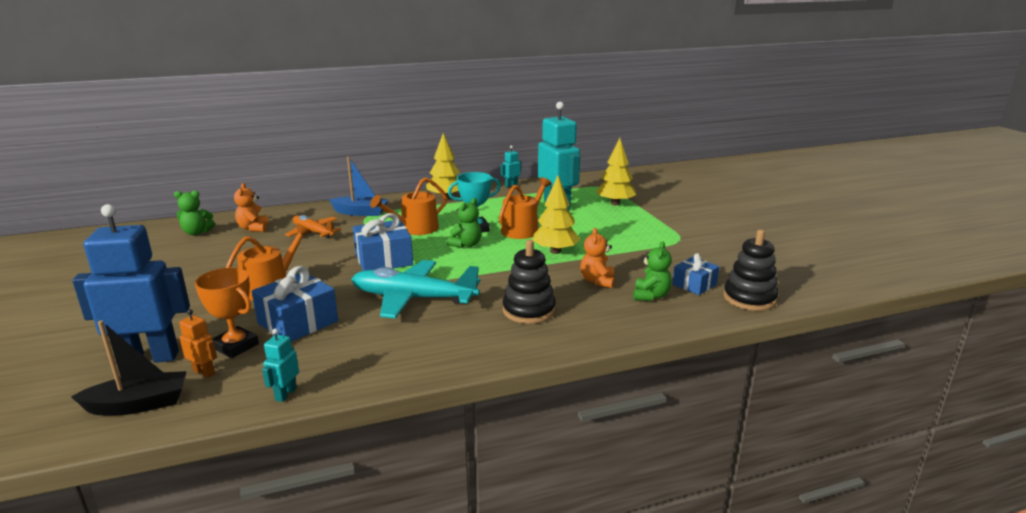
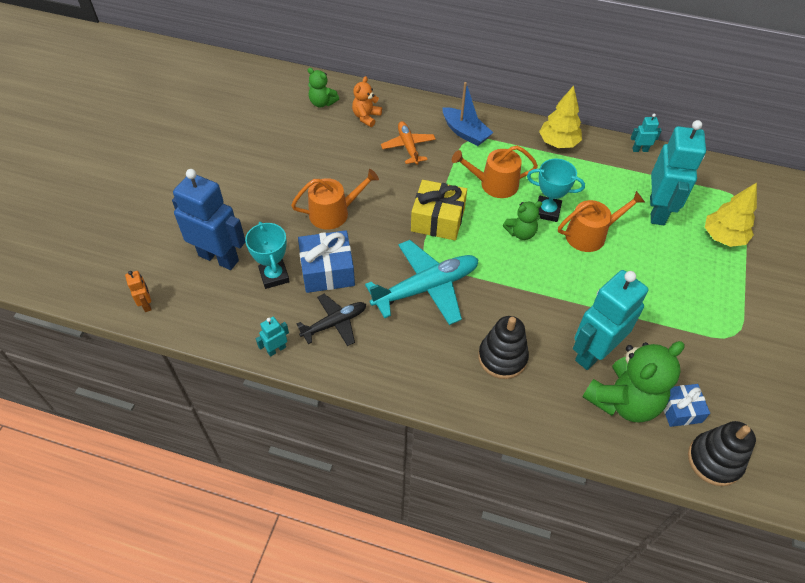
camera: 35 degrees right, 30 degrees up
(138, 404) = (192, 306): black boat -> none
(204, 372) = (242, 294): orange robot -> orange robot (146, 304)
(235, 346) = (274, 276): orange trophy -> turquoise trophy
(339, 351) = (334, 323): none -> black plane
(384, 260) = (438, 219): blue gift -> yellow gift
(414, 298) = (425, 288): turquoise plane -> turquoise plane turned 105 degrees clockwise
(555, 251) = (593, 286): yellow tree -> none
(597, 281) = (593, 352): orange teddy bear -> turquoise robot
(651, 296) = (623, 401): green teddy bear -> green teddy bear, size x1.88

